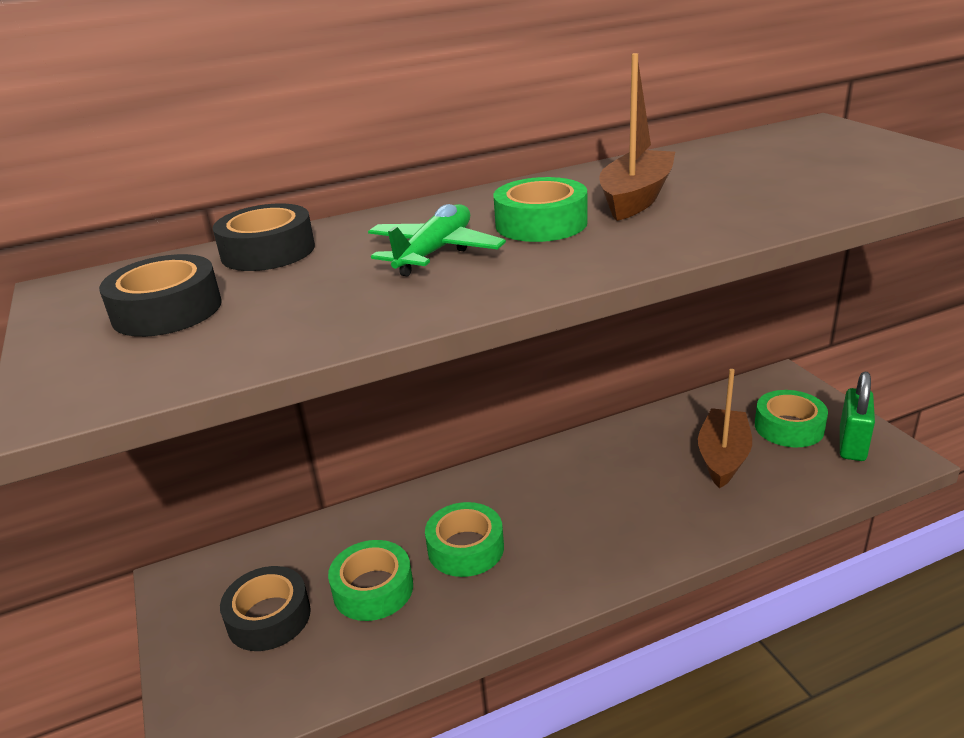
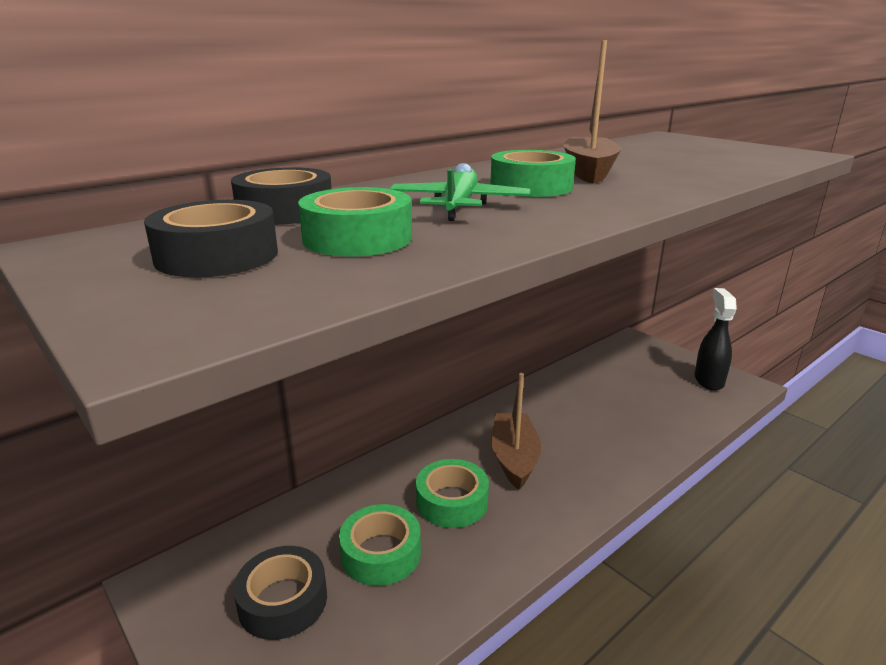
camera: 20 degrees left, 5 degrees down
(723, 457) = (623, 400): brown boat -> brown boat (514, 458)
(789, 427) = (658, 373): green tape -> green tape (357, 238)
(852, 445) = (708, 380): green padlock -> black spray bottle

